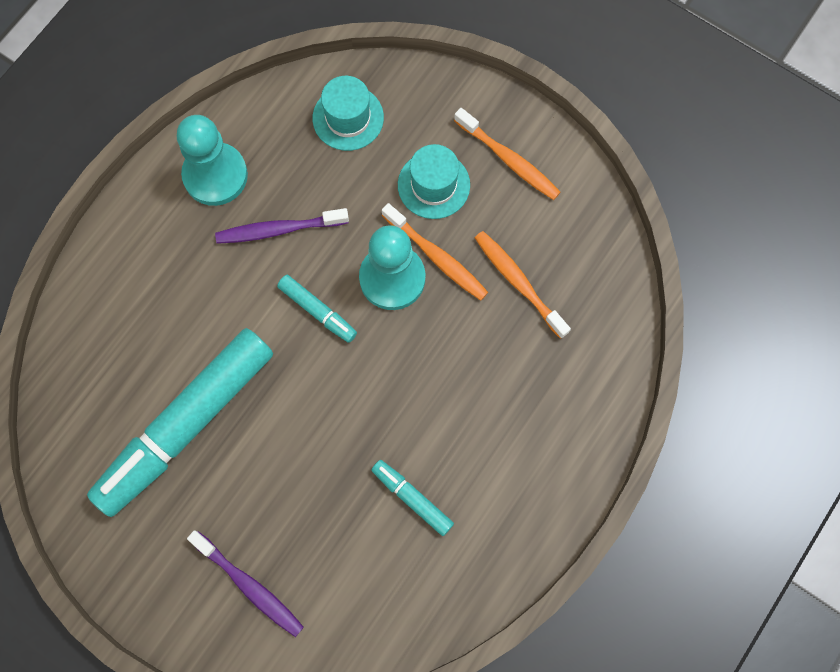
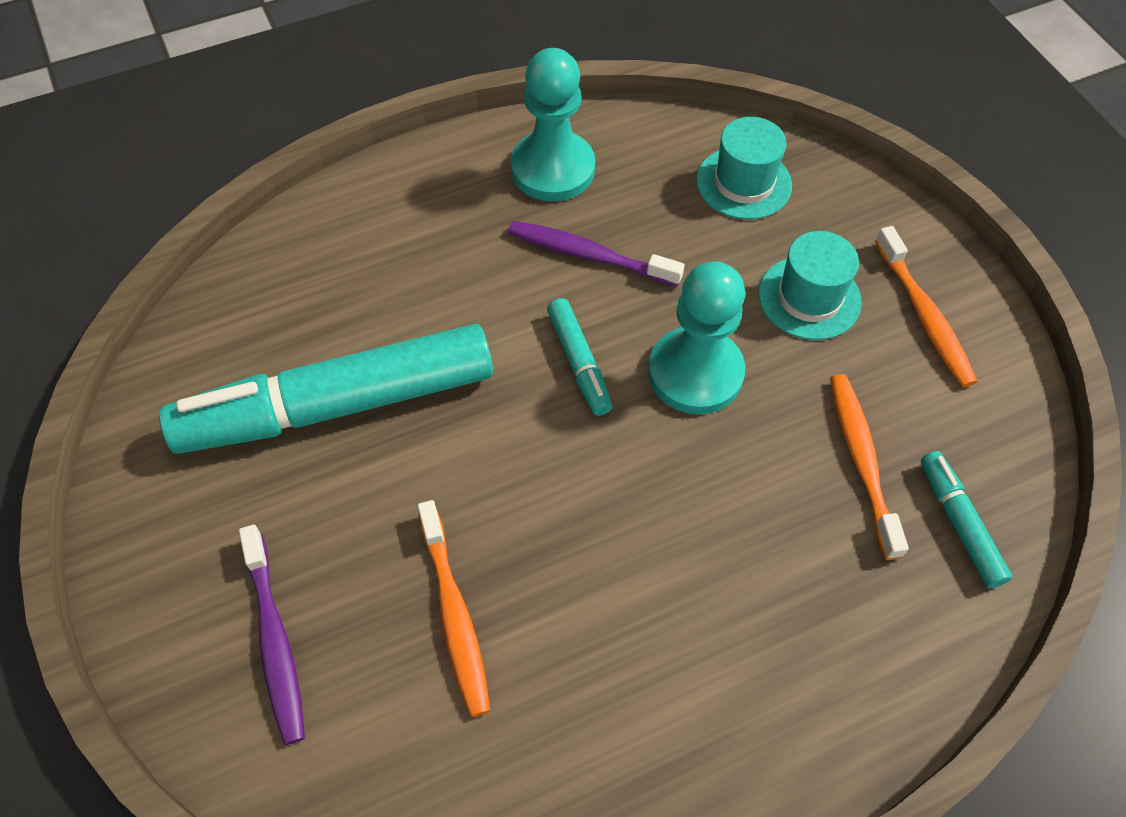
camera: 30 degrees right, 15 degrees down
(412, 498) = (559, 653): turquoise marker -> turquoise marker (959, 523)
(436, 256) = (767, 376): orange toothbrush -> orange toothbrush (454, 613)

